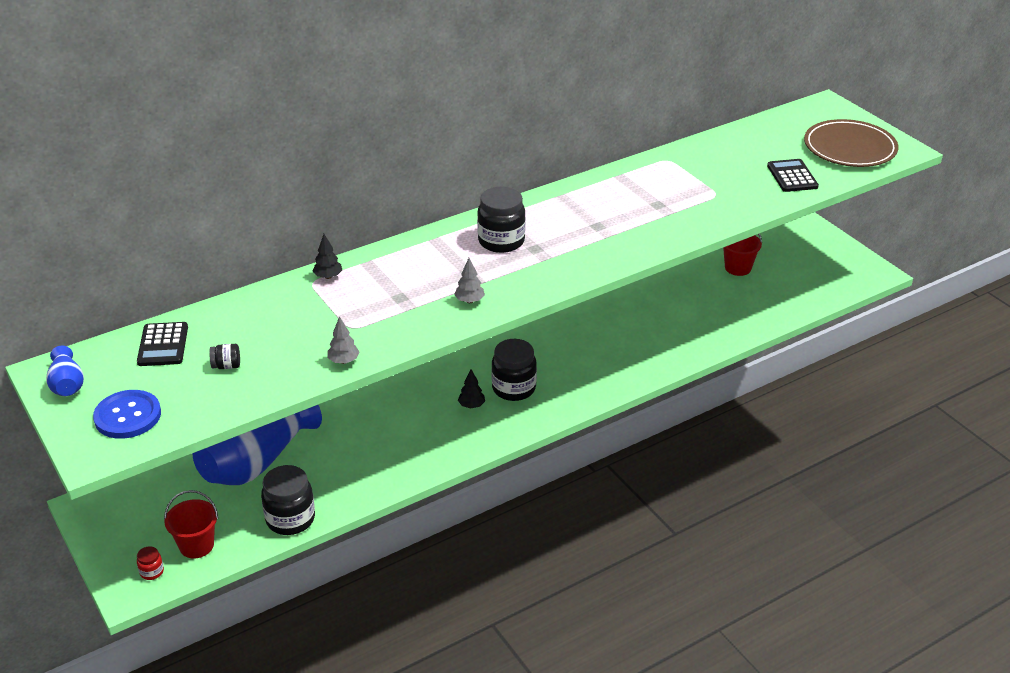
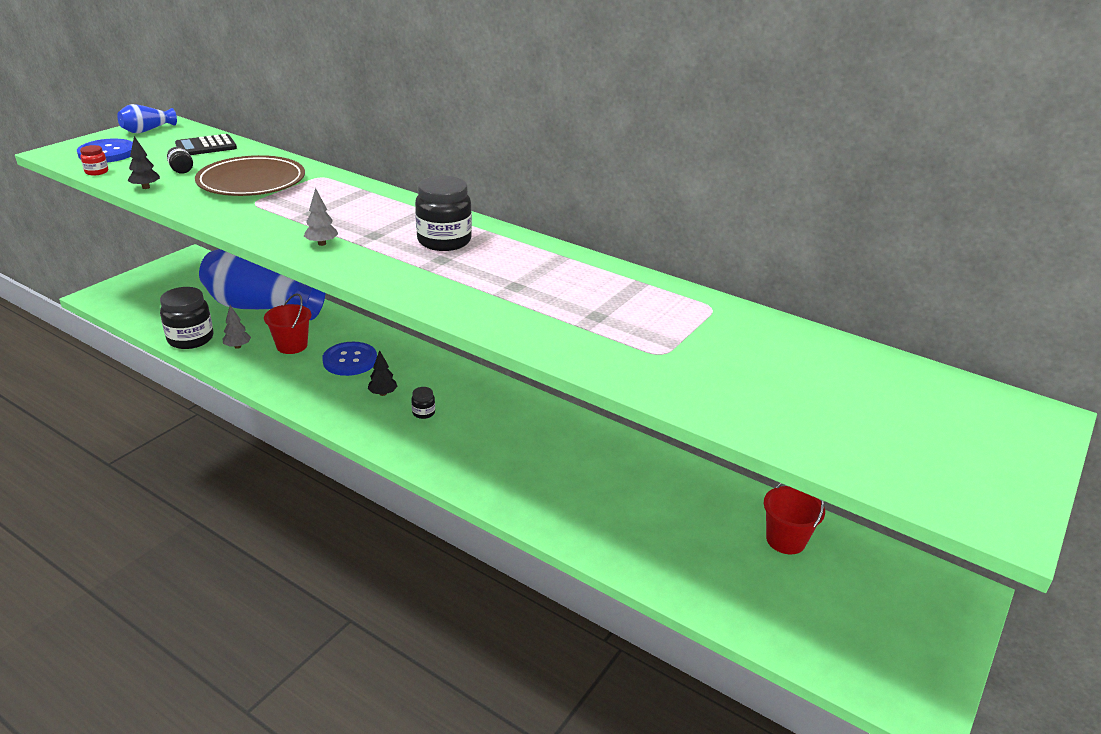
camera: 65 degrees right, 5 degrees down
(152, 572) = (119, 298): red jar -> red jar (97, 172)
(196, 545) = (152, 308): red bucket -> red bucket (292, 346)
(328, 277) = (333, 181): black tree -> black tree (146, 187)
(344, 361) = (199, 208): grey tree -> grey tree (238, 346)
(404, 416) = (350, 360): none -> blue button
(513, 388) = (423, 413): black jar -> black jar, size x0.46
(792, 176) = (776, 410): black calculator -> none
(849, 148) = (930, 457): brown plate -> brown plate (251, 182)

